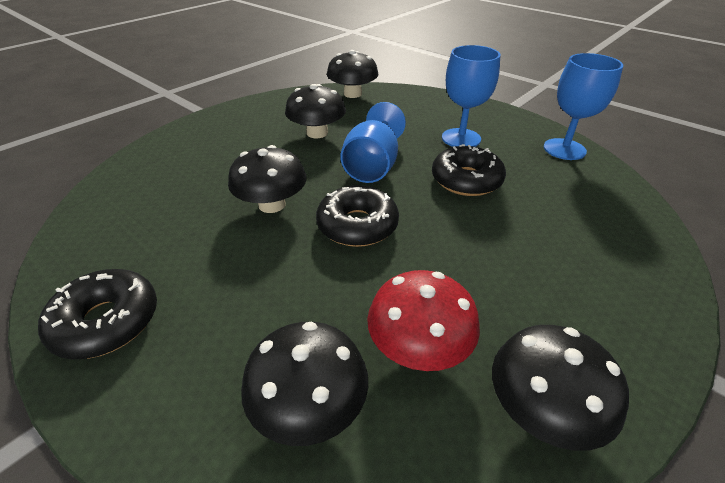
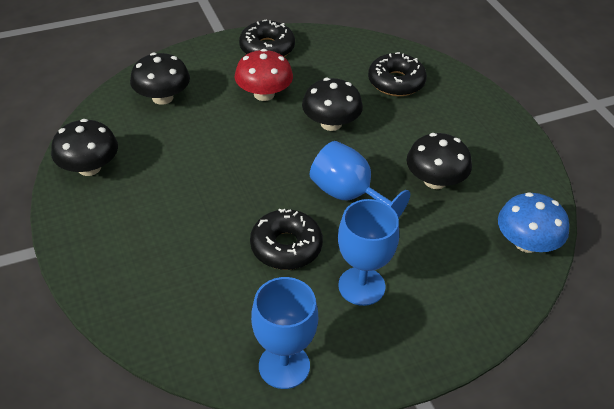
camera: 115 degrees right, 5 degrees up
(352, 94) = (526, 243): black mushroom -> blue mushroom
(357, 225) = (275, 157): black donut -> black donut (396, 82)
(419, 347) = (158, 143): red mushroom -> red mushroom (264, 94)

